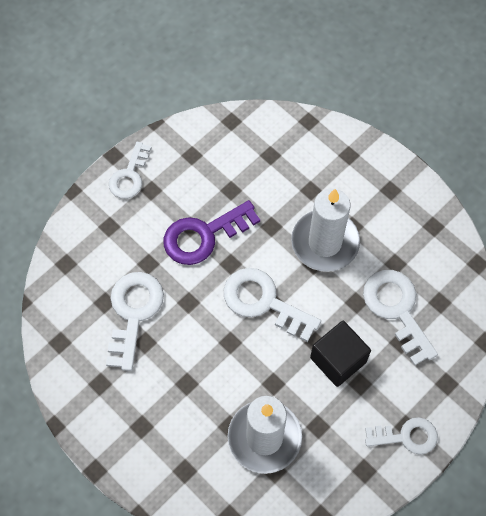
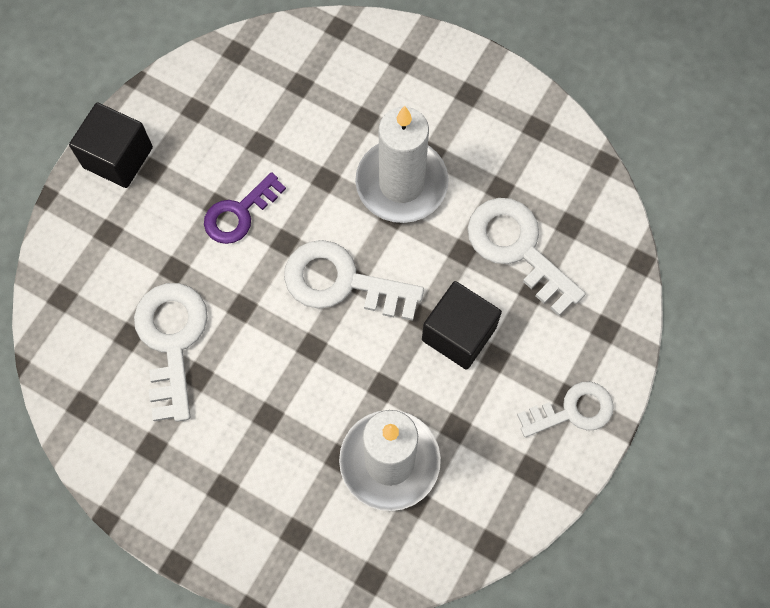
camera: 15 degrees left, 5 degrees up
(130, 176) = (118, 157): white key -> black cube
(204, 236) = (239, 214): purple key -> purple key, size x0.67

